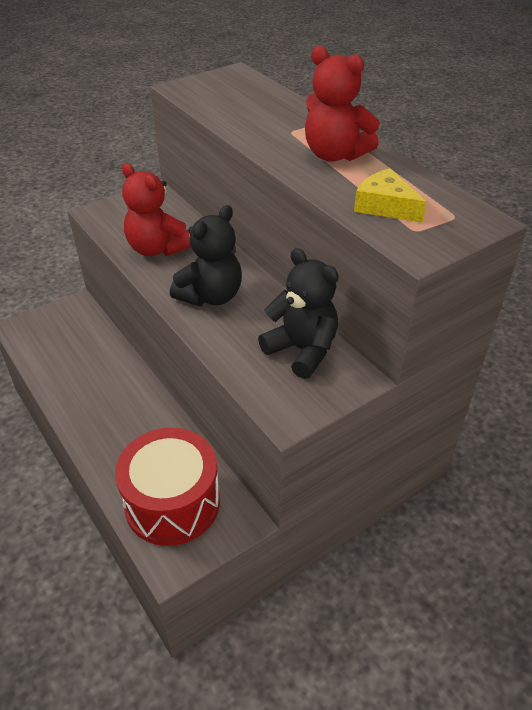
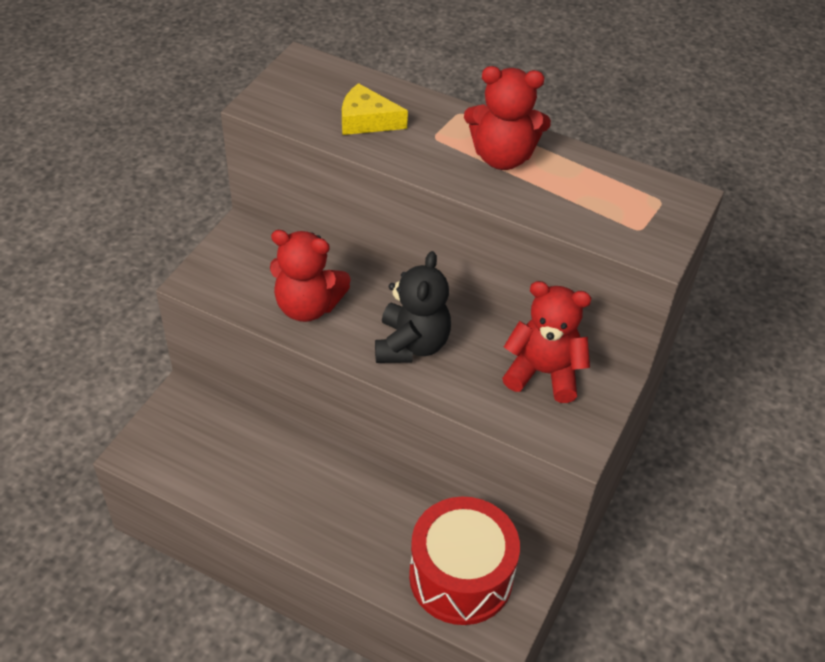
camera: 30 degrees left, 5 degrees up
(302, 350) = (543, 373): black teddy bear -> red teddy bear
(385, 206) = (595, 209): yellow cheese -> yellow cheese (366, 121)

